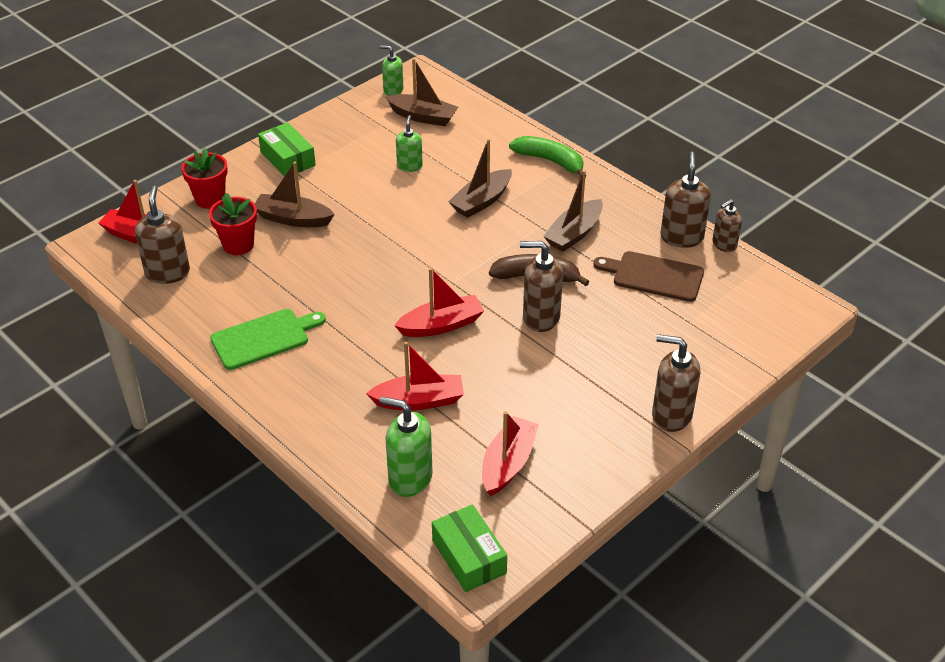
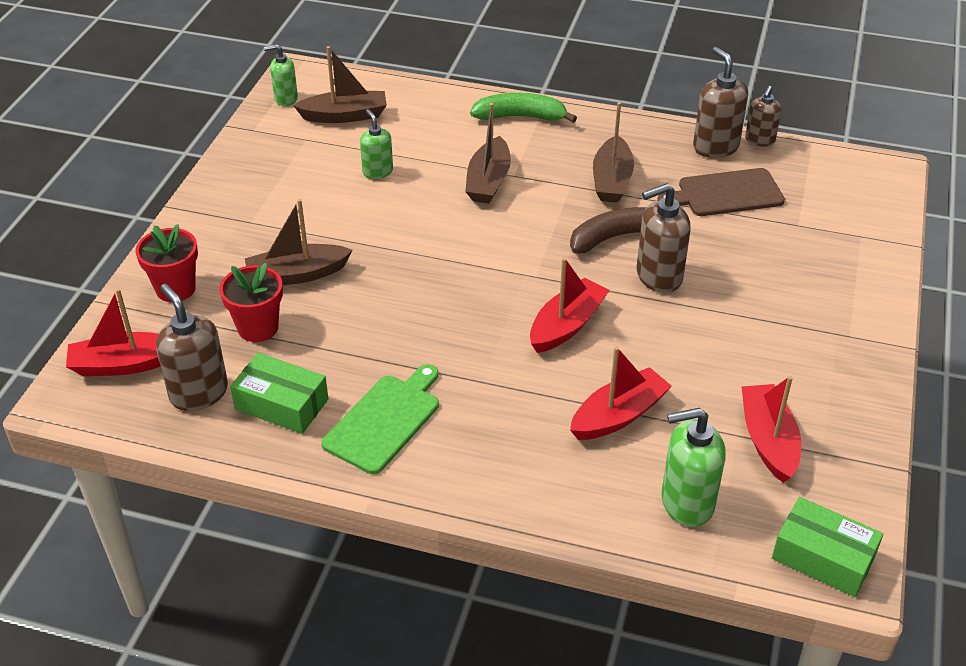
camera: 30 degrees left, 0 degrees up
(287, 159) = (230, 211): green box -> green box (281, 404)
(671, 415) = (869, 322): brown soap dispenser -> none

